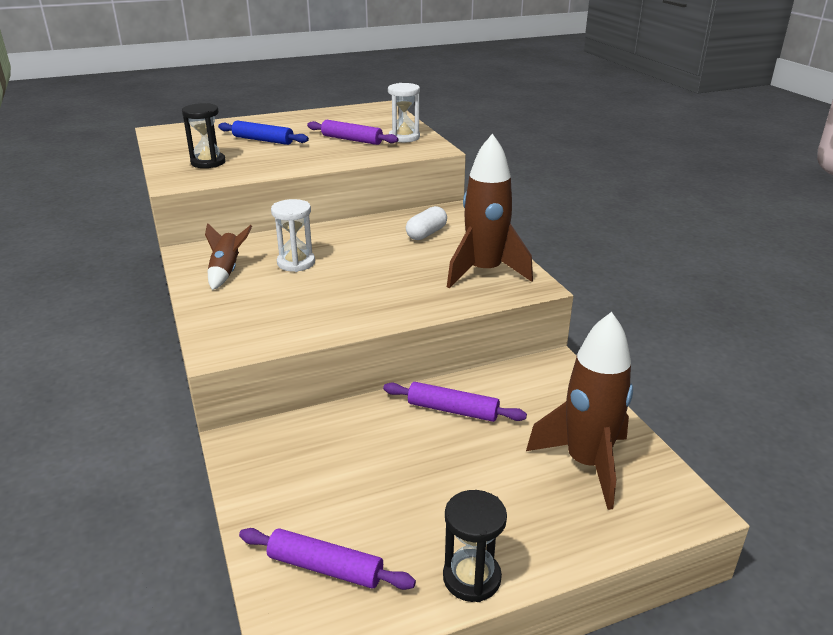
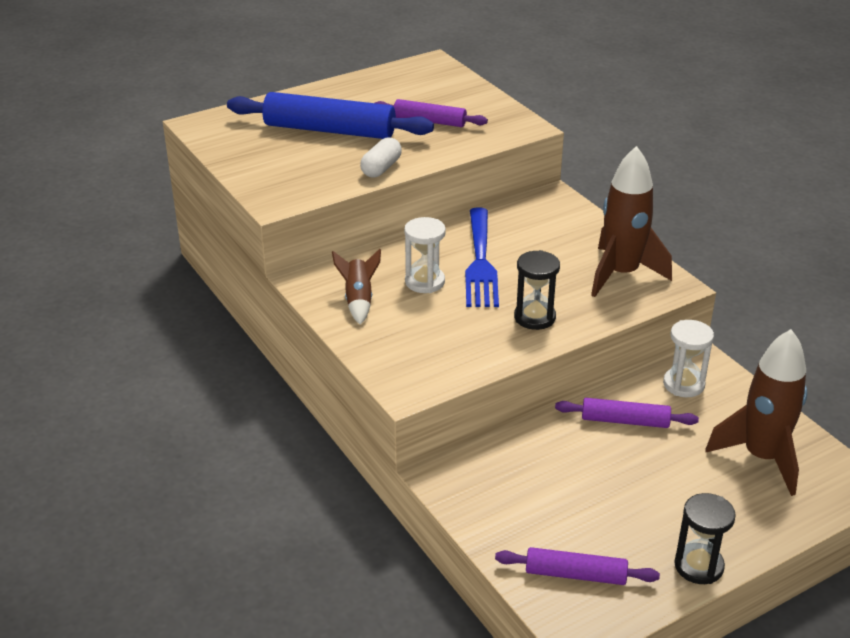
camera: 10 degrees left, 5 degrees up
(208, 162) = (290, 170): black hourglass -> black hourglass (534, 317)
(263, 140) = (329, 130): blue rolling pin -> blue rolling pin, size x1.78
(356, 252) = (480, 261): none -> blue fork
(404, 137) = (486, 113): white hourglass -> white hourglass (683, 384)
(426, 234) = (541, 230): white capsule -> white capsule (381, 168)

